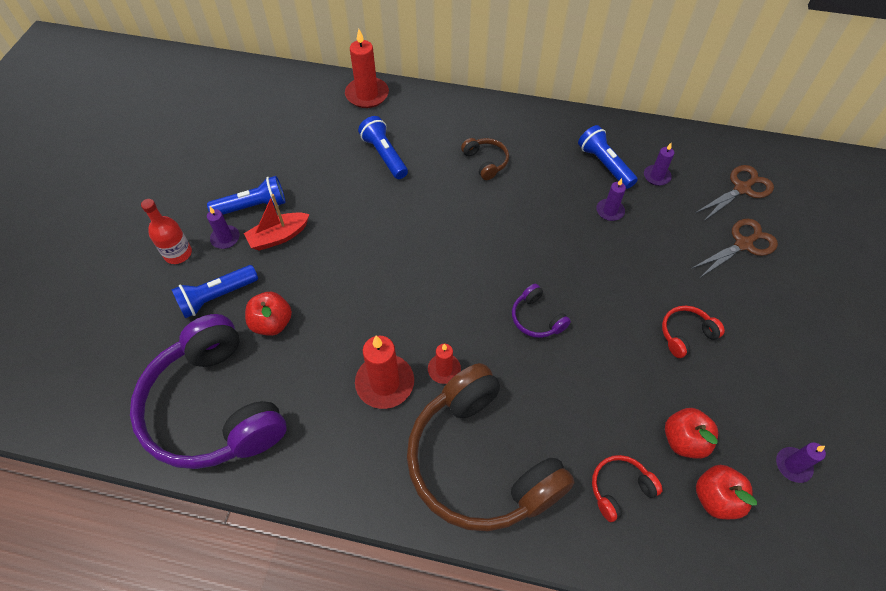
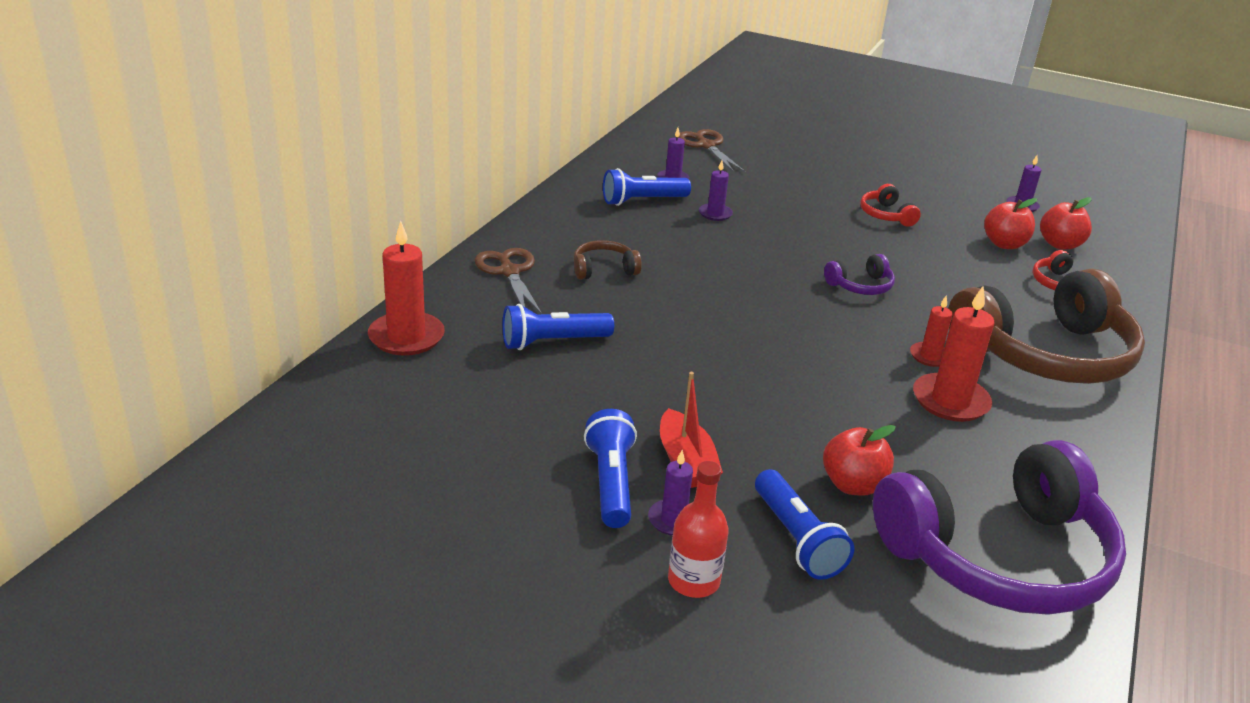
camera: 80 degrees left, 25 degrees down
(743, 244) = (779, 163): brown scissors -> brown scissors (509, 272)

